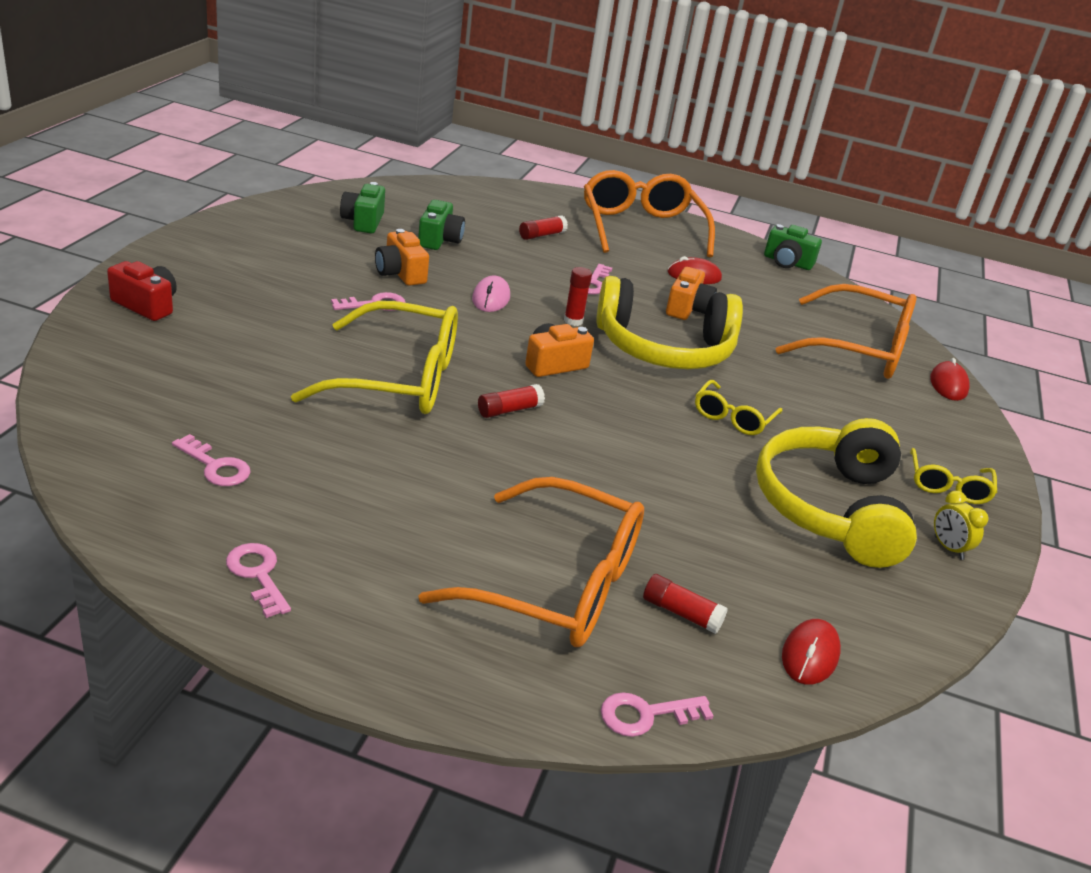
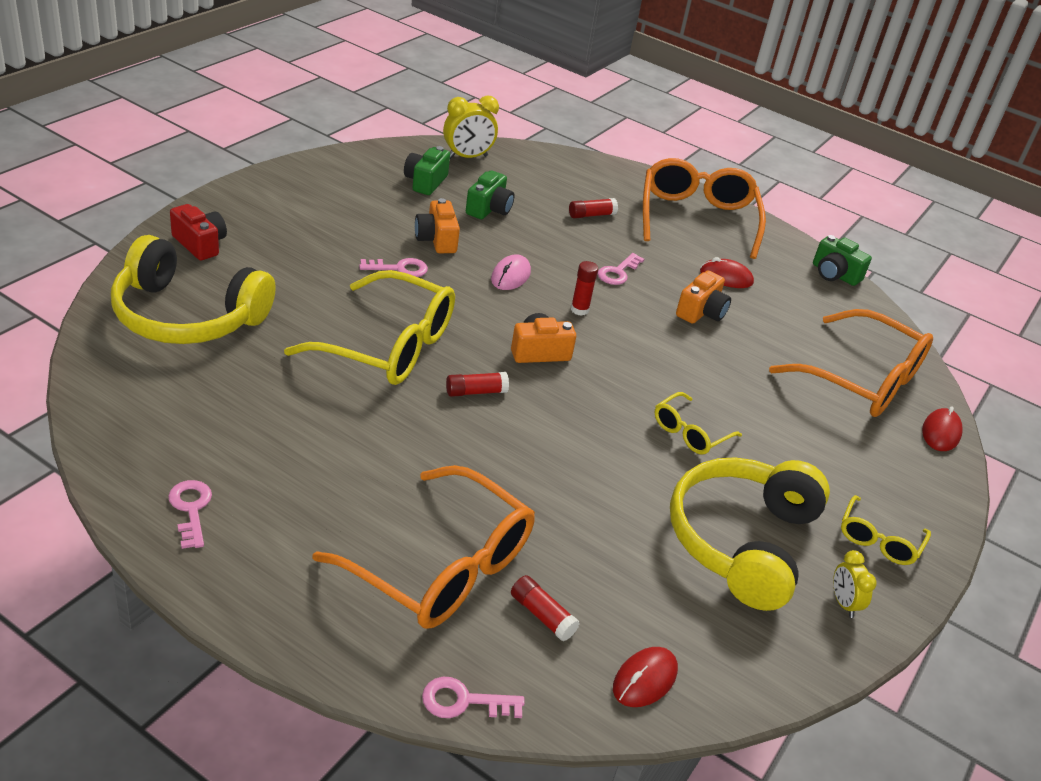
camera: 15 degrees right, 5 degrees up
(215, 466) = (196, 405): pink key -> none
(395, 195) = (467, 157): none -> yellow clock
(664, 348) = (656, 350): yellow headphones -> yellow headphones (187, 316)

